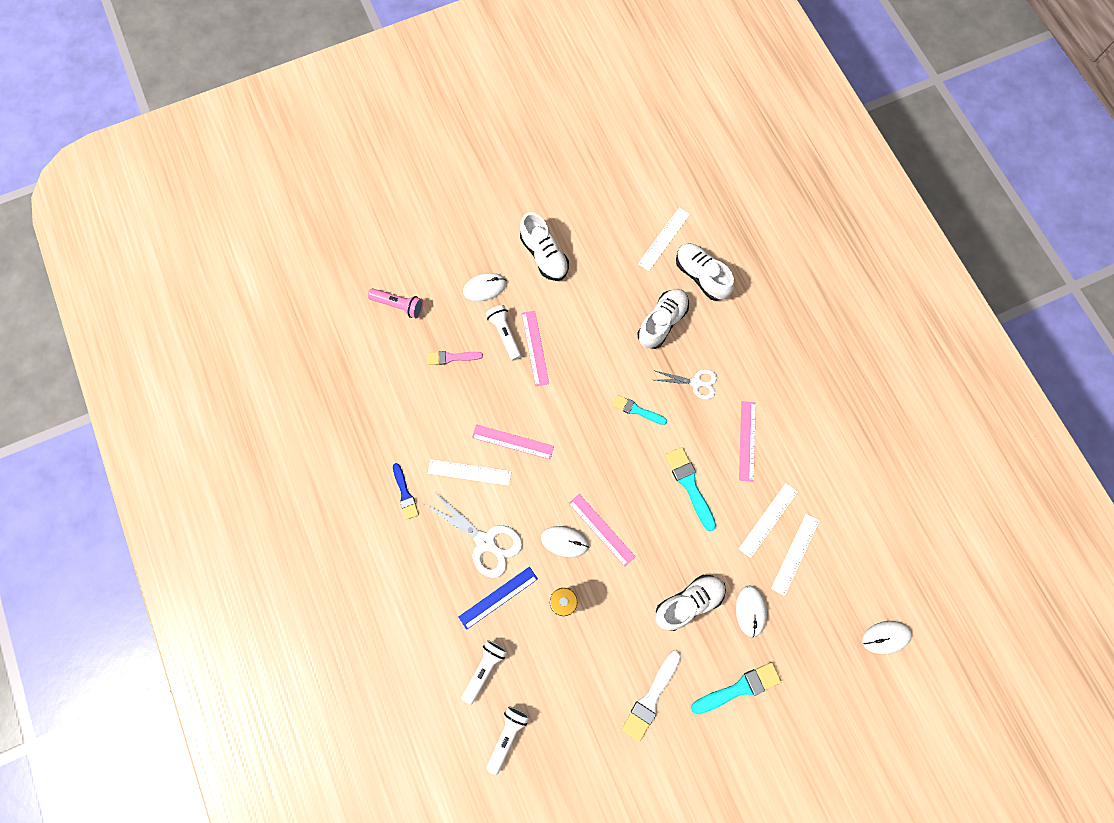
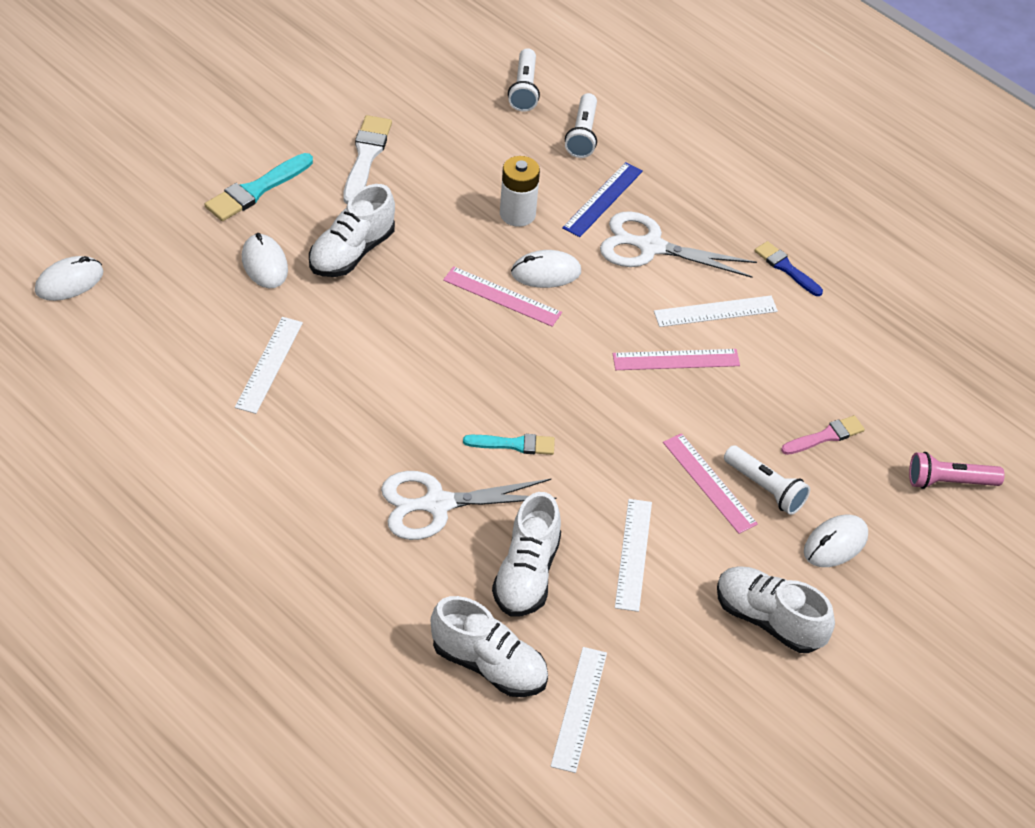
camera: 155 degrees right, 25 degrees down
(689, 485) = (398, 375): turquoise brush -> none
(696, 383) = (437, 504): white scissors -> white scissors, size x1.61
(747, 441) = (330, 450): pink ruler -> none
(795, 554) = (218, 337): white ruler -> white ruler (633, 554)

